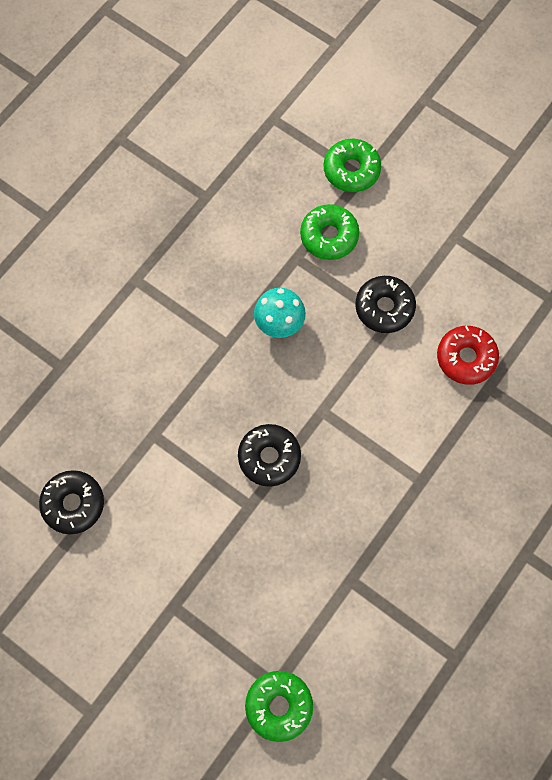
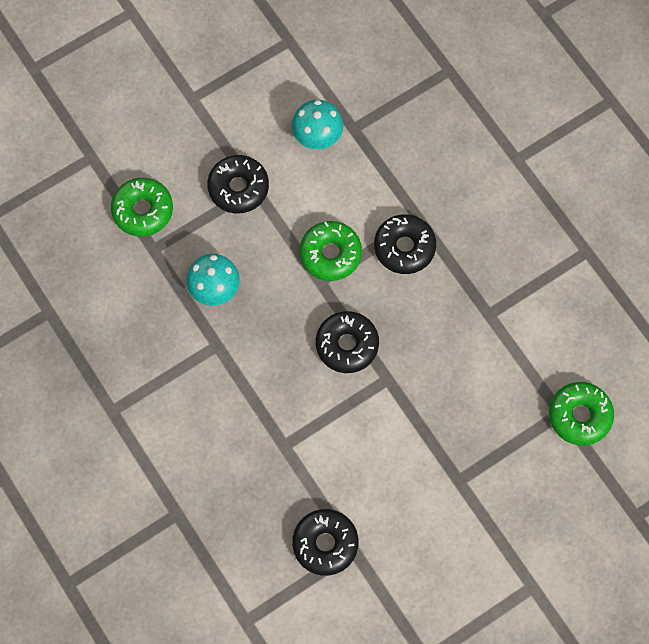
camera: 70 degrees left, 0 degrees up
(351, 170) = (80, 164): green donut -> green donut (330, 254)
(387, 477) = (404, 247): none -> black donut
(466, 358) = (317, 136): red donut -> turquoise mushroom

